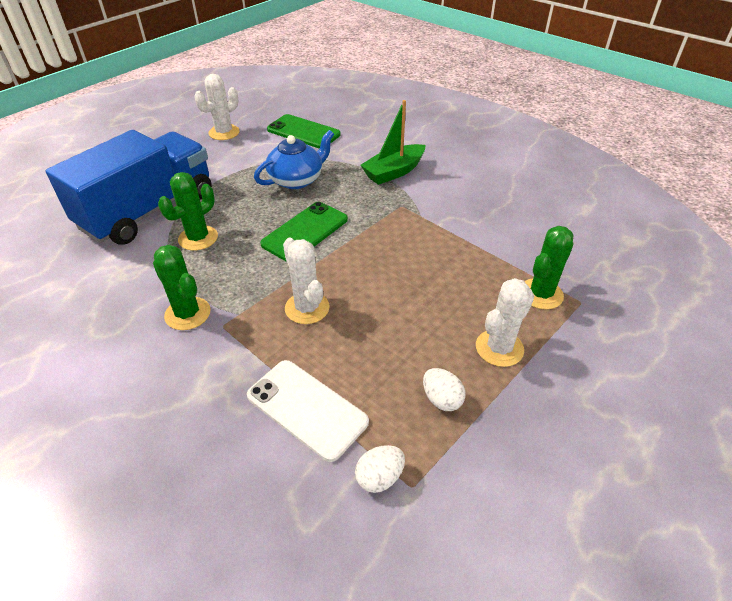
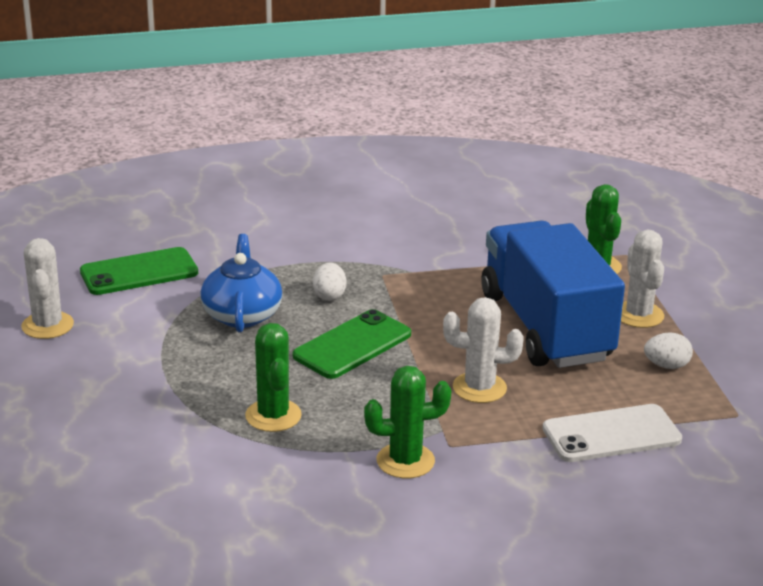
camera: 55 degrees left, 15 degrees down
(149, 210) = (163, 434): blue truck -> blue truck (545, 327)
(305, 232) = (352, 345): green phone -> green phone turned 60 degrees clockwise
(379, 477) = (716, 426): white egg -> white egg (329, 295)
(394, 172) = (314, 253): green boat -> none

